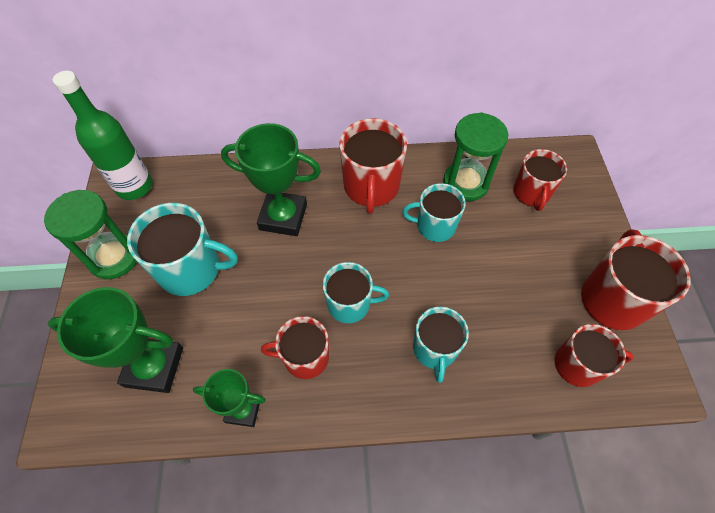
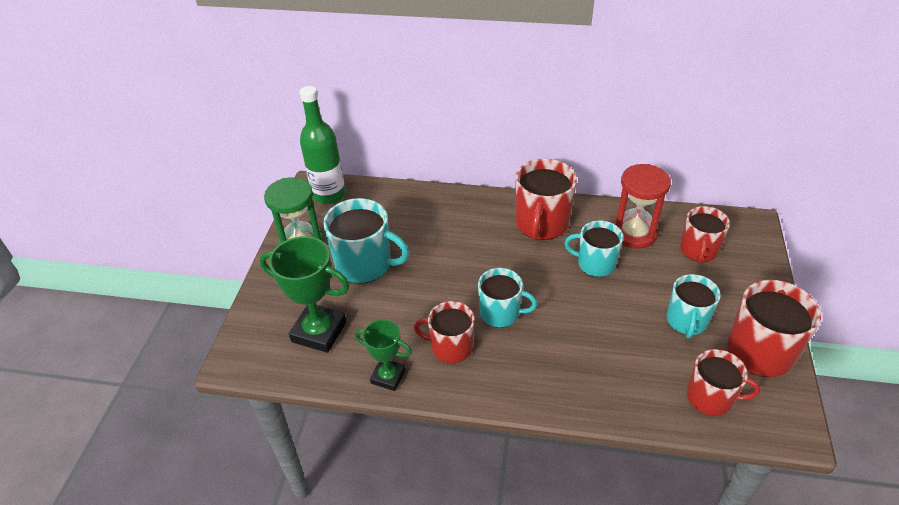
camera: 15 degrees right, 15 degrees down
(283, 217) = (454, 236): green trophy -> none
(434, 349) = (572, 361): turquoise mug -> turquoise mug (686, 321)
(465, 183) = (634, 233): green hourglass -> red hourglass

